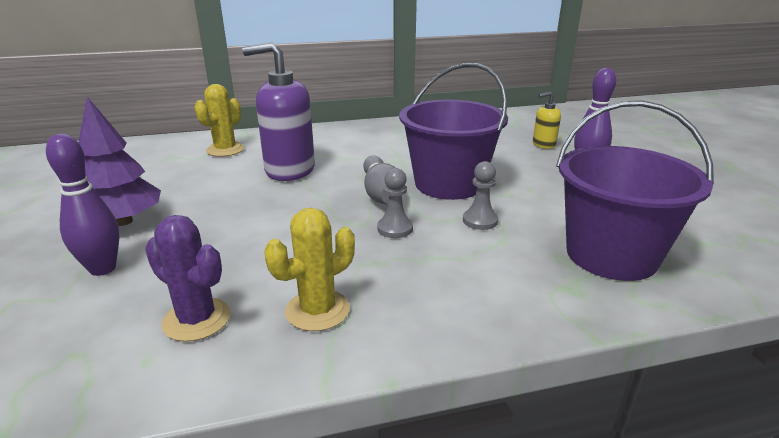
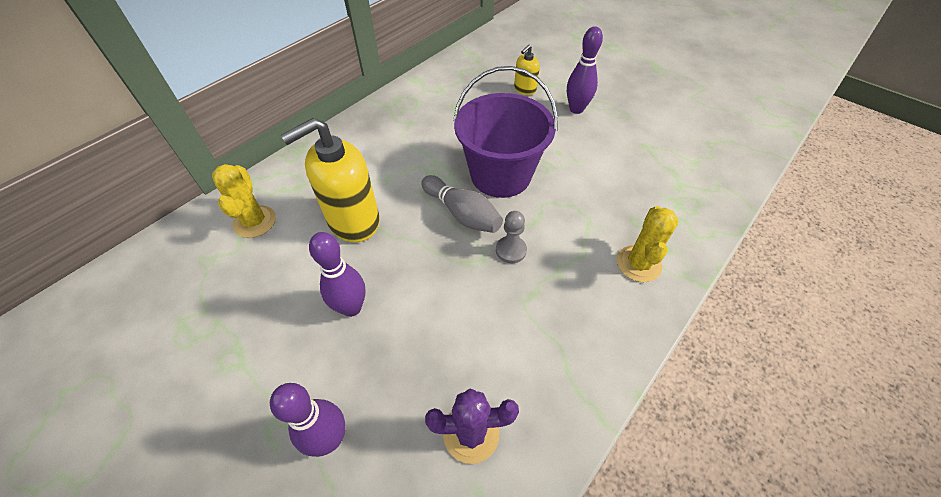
camera: 35 degrees left, 25 degrees up
(123, 221) = (274, 375): purple tree -> none
(221, 210) = (351, 307): none -> purple bowling pin
(289, 170) = (353, 221): purple soap dispenser -> yellow soap dispenser
(317, 310) = (541, 367): yellow cactus -> yellow cactus (638, 264)
(480, 221) = (558, 209): grey pawn -> none
(611, 255) = (658, 202): purple bucket -> none

